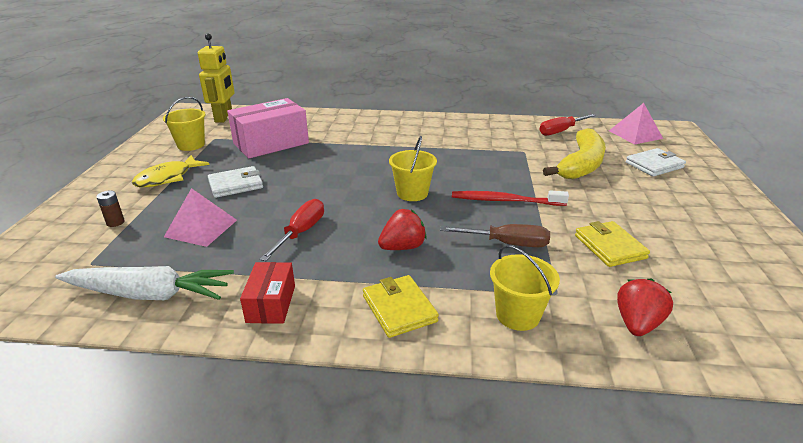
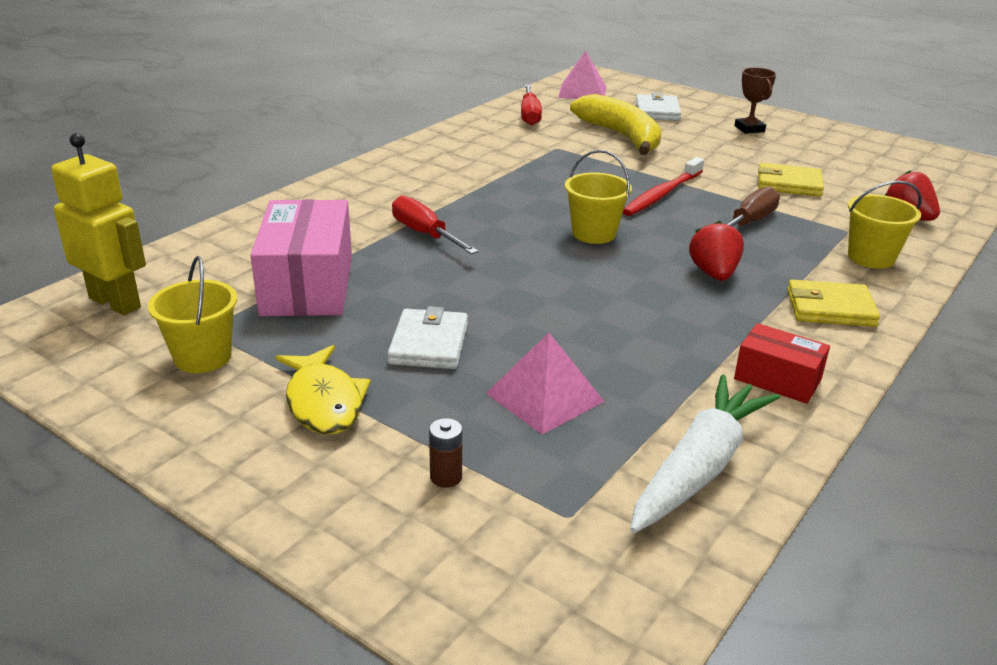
camera: 60 degrees left, 0 degrees up
(301, 233) = (627, 325): red screwdriver -> red screwdriver (425, 234)
(696, 206) = (749, 129): none -> brown trophy

